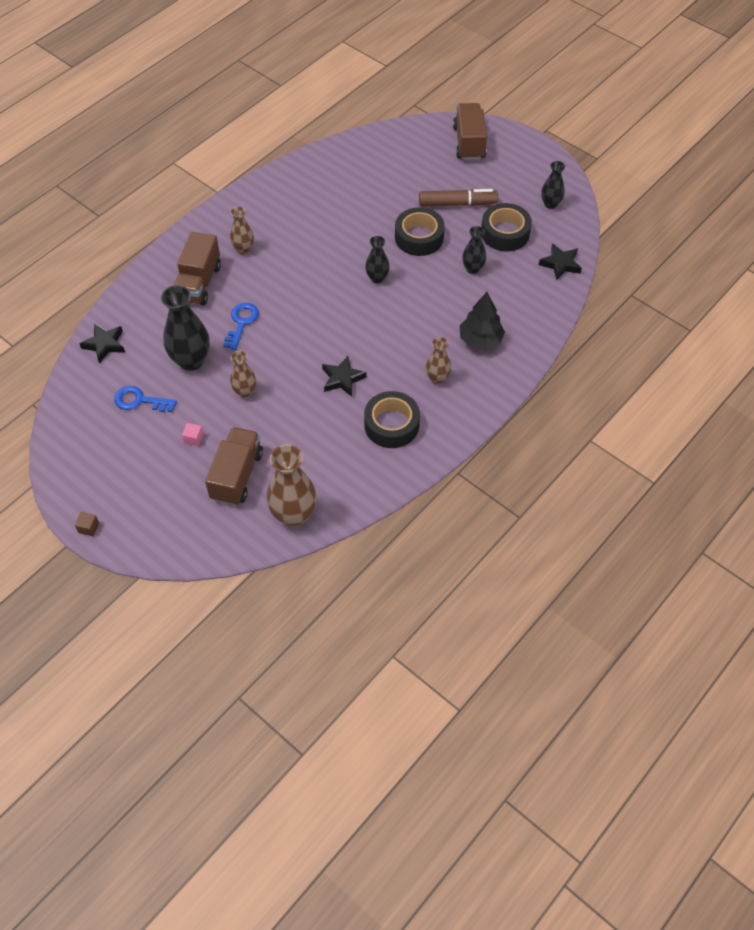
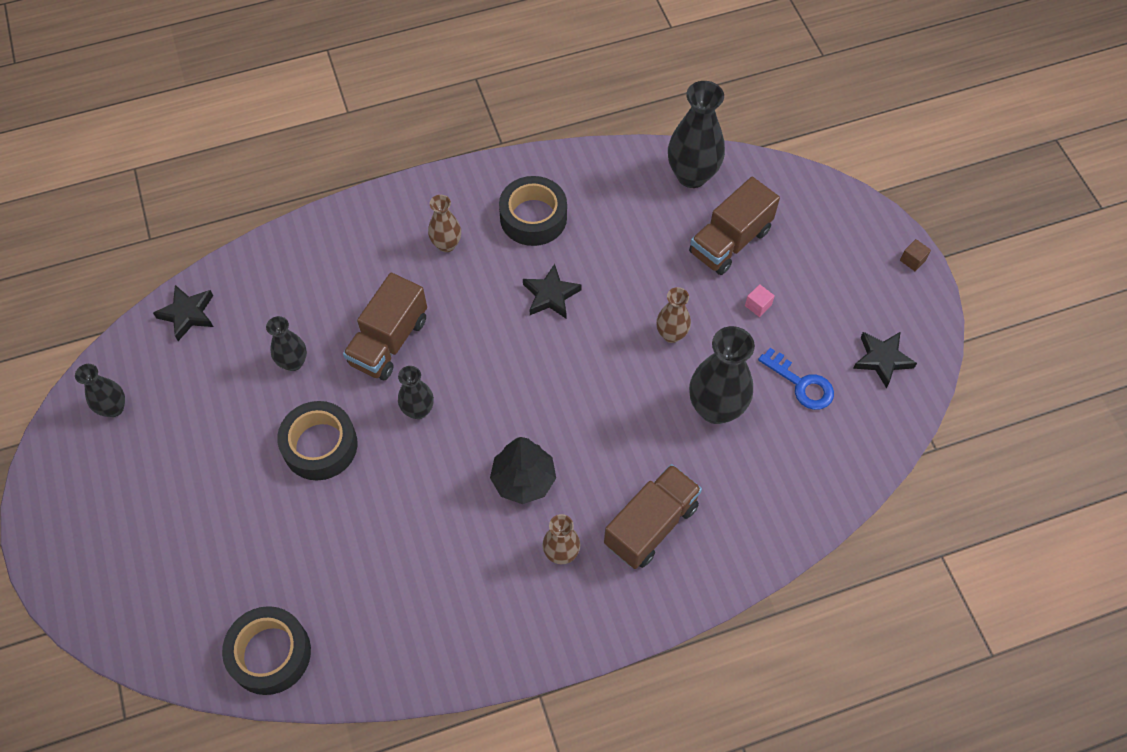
camera: 150 degrees left, 5 degrees up
(104, 345) = (817, 488): black star -> black star (882, 359)
(241, 322) = (626, 432): blue key -> none
(293, 515) = (692, 175): brown vase -> black vase
(457, 204) = (227, 474): brown marker -> none
(469, 143) = (117, 580): brown truck -> brown truck (389, 341)
(480, 340) = (364, 265): black tree -> black tree (523, 480)
(505, 233) = (210, 394): black tape -> black tape (270, 654)

